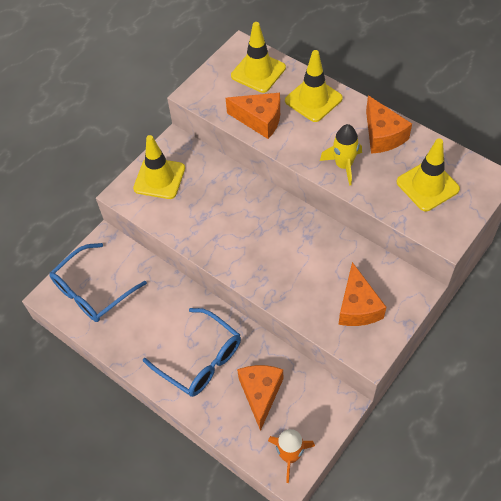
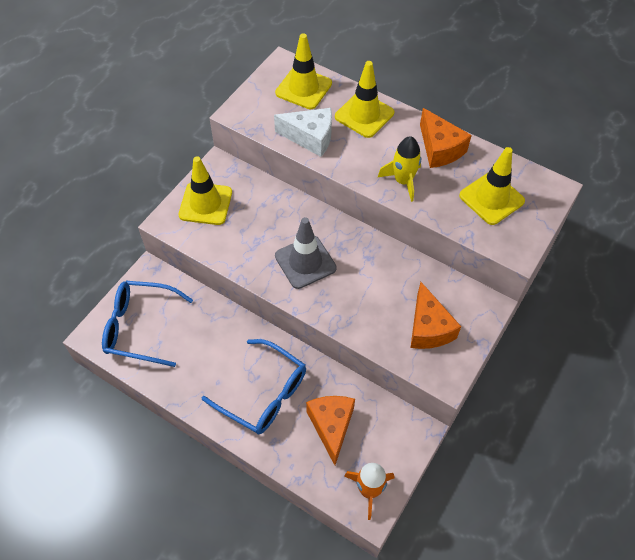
camera: 10 degrees left, 0 degrees up
(92, 291) = (140, 327): blue glasses -> blue glasses turned 60 degrees clockwise
(247, 238) = (305, 262): none -> grey traffic cone
(260, 120) = (310, 137): orange cheese -> white cheese

